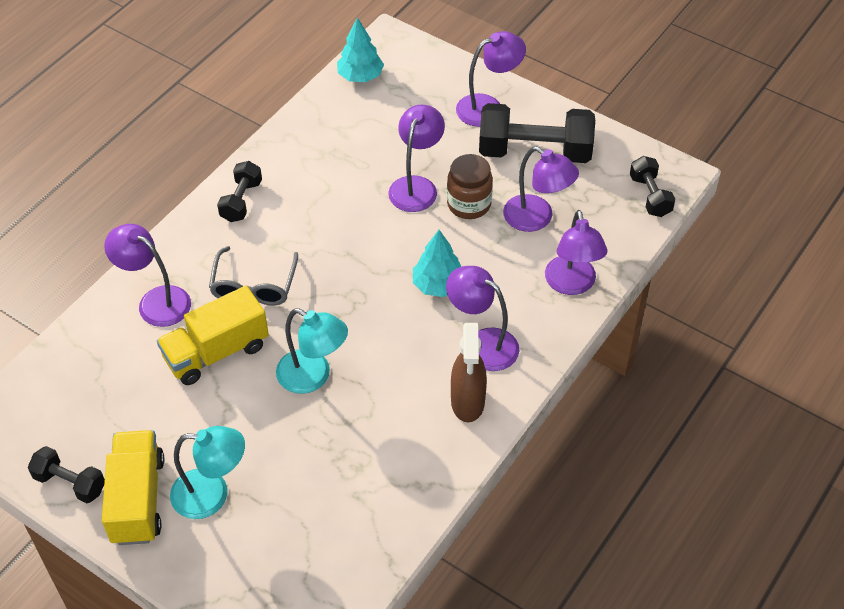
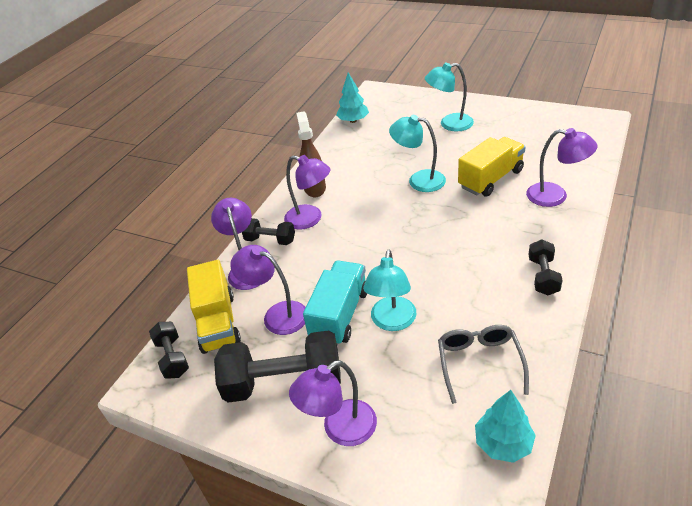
camera: 175 degrees right, 10 degrees down
(70, 483) = (531, 112): black dumbbell -> black dumbbell (270, 240)
(138, 499) = (488, 115): yellow truck -> yellow truck (218, 322)
(254, 286) = (490, 219): grey glasses -> grey glasses (479, 363)
(416, 186) = (392, 322): purple lamp -> turquoise lamp
(438, 285) = (351, 247): turquoise tree -> turquoise tree (353, 121)
(469, 204) = (340, 315): brown jar -> turquoise truck

